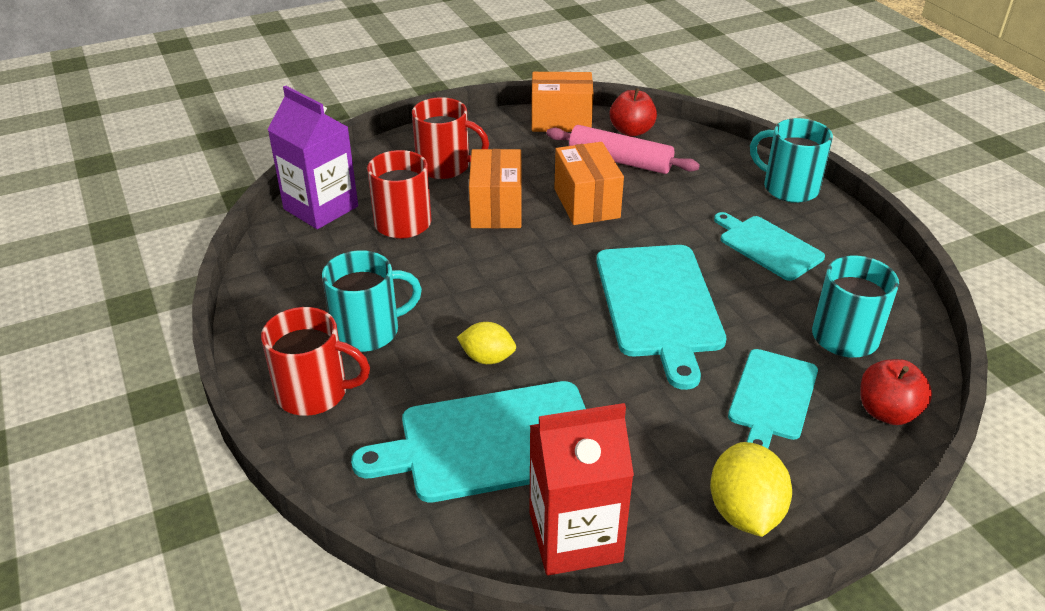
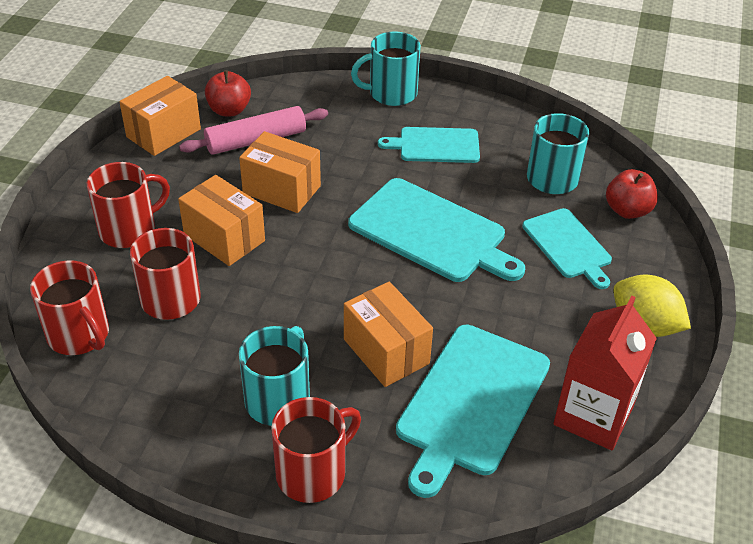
camera: 50 degrees left, 5 degrees up
(321, 208) = (79, 335): purple carton -> red mug
(487, 358) = (386, 351): yellow lemon -> orange box

